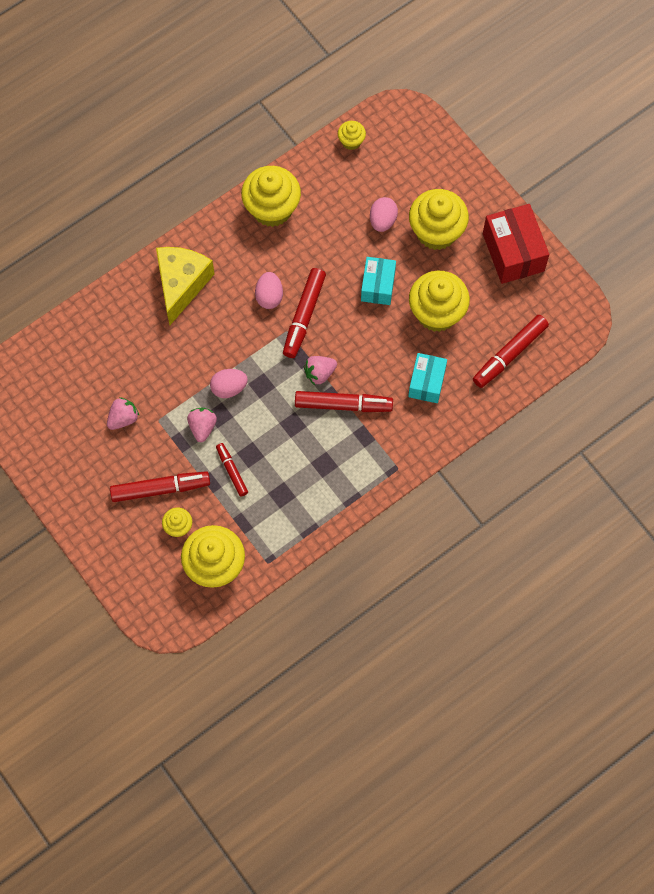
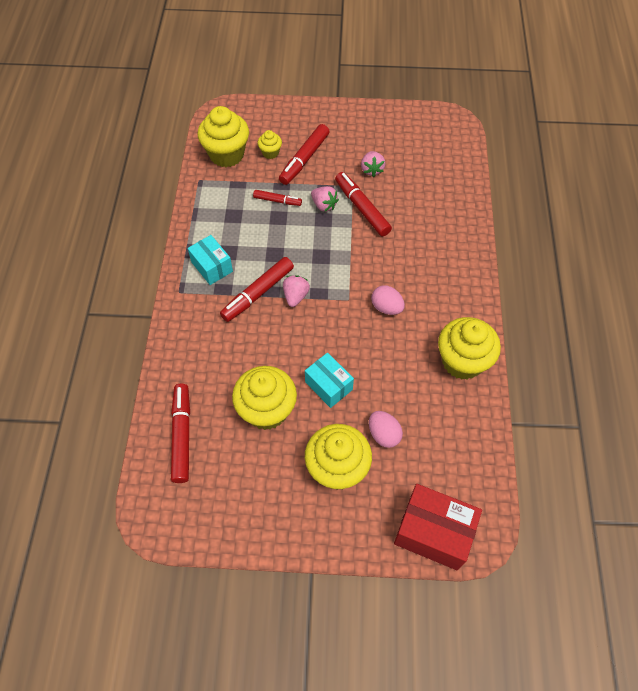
camera: 130 degrees right, 10 degrees down
(181, 284) = (445, 261): yellow cheese -> none
(229, 388) = (337, 237): pink egg -> none
(304, 316) = (350, 318): red marker -> red marker (362, 208)
(351, 141) = (482, 468): yellow cupcake -> none
(427, 383) = (219, 358): turquoise box -> turquoise box (212, 267)
(513, 252) = (263, 516): red box -> red box (433, 532)

